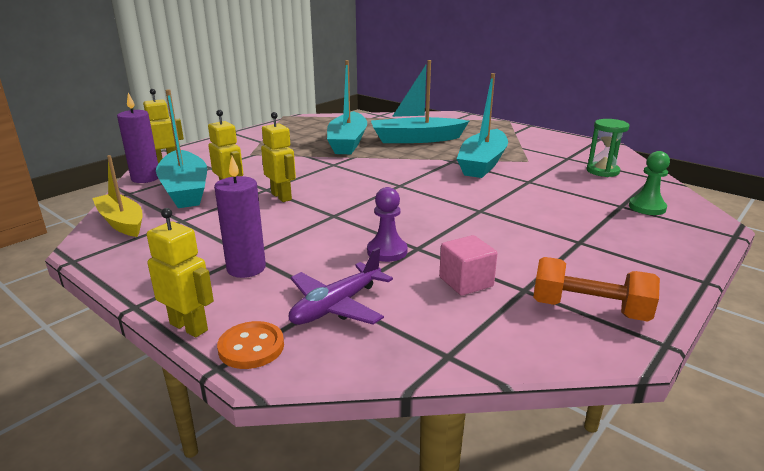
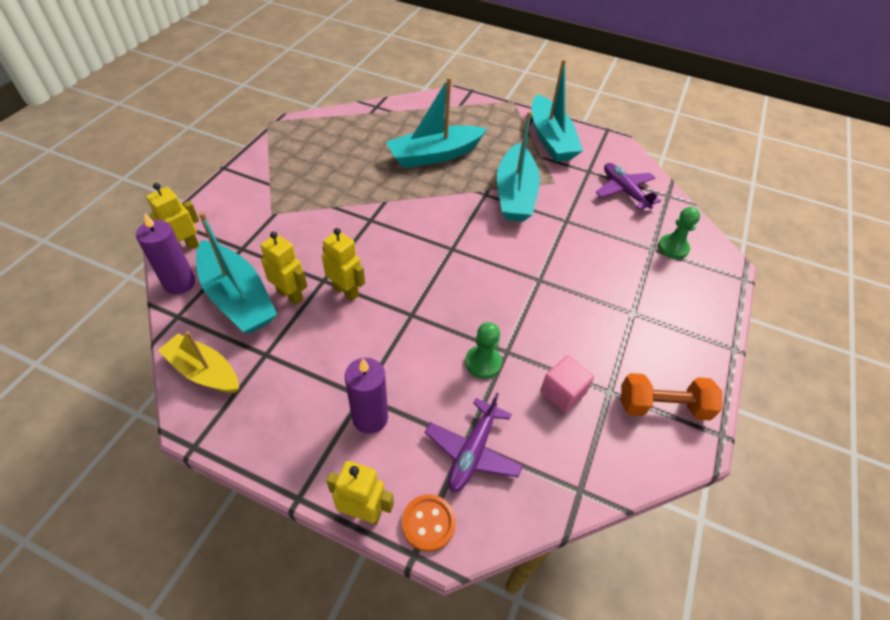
camera: 20 degrees left, 25 degrees up
(347, 142) = (366, 172): turquoise boat -> turquoise boat (550, 139)
(387, 251) = (483, 363): purple pawn -> green pawn
(602, 171) = (624, 191): green hourglass -> purple plane

